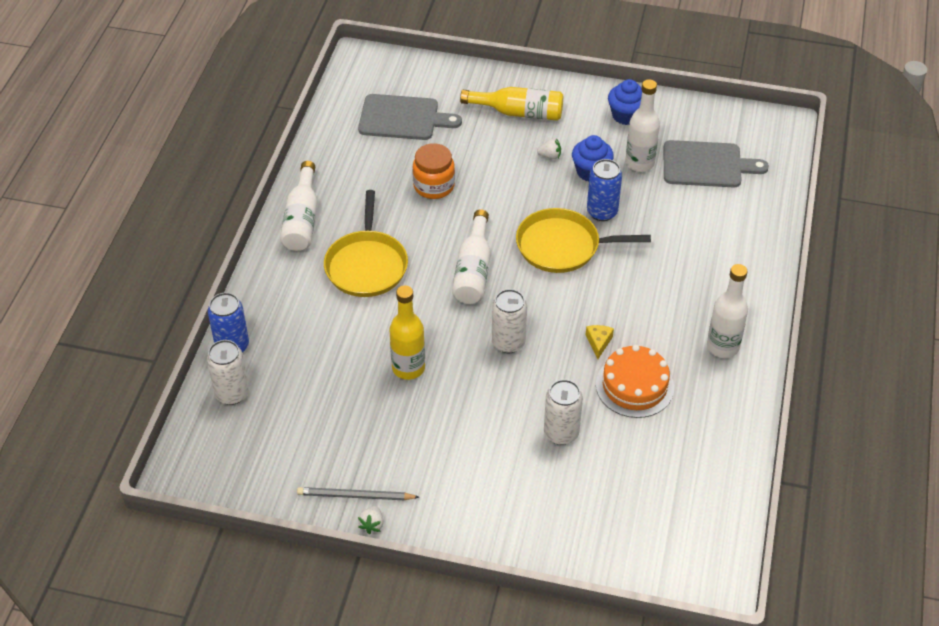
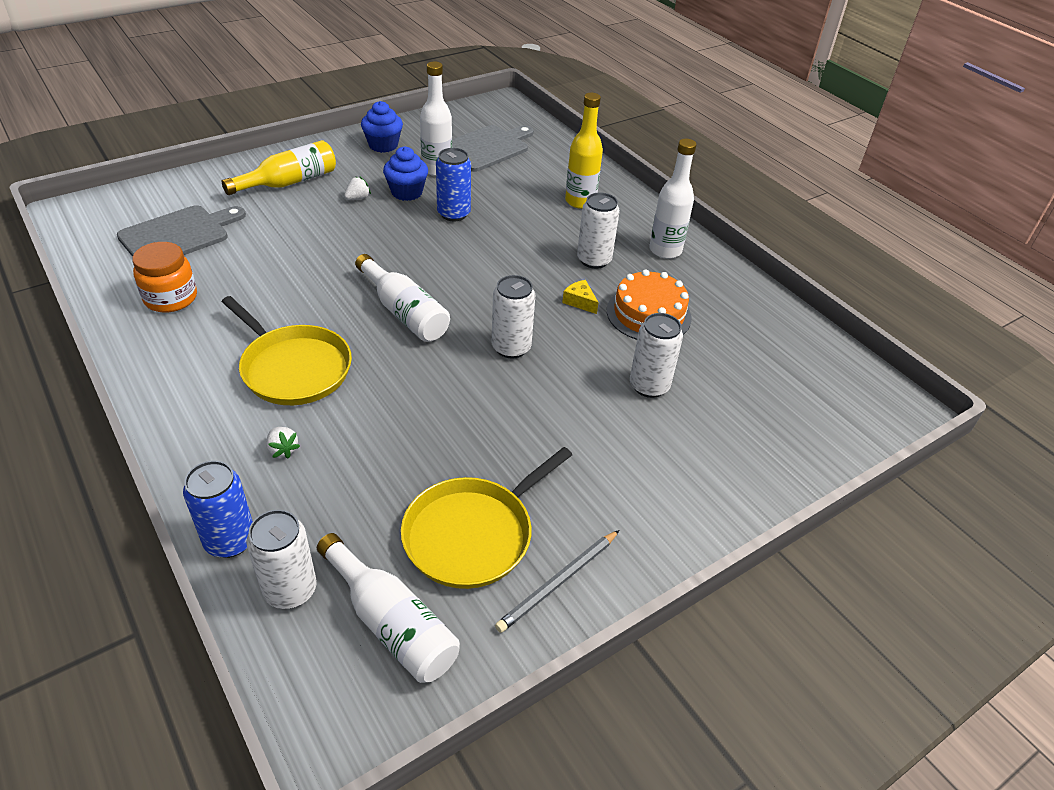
camera: 50 degrees left, 5 degrees down
(302, 219) = (168, 370): white bottle -> white bottle (391, 623)
(372, 524) = (610, 596): white strawberry -> white strawberry (283, 449)
(408, 368) = (452, 427): yellow bottle -> yellow bottle (580, 201)
(434, 186) = (279, 270): orange jar -> orange jar (171, 298)
(562, 246) = (455, 253): yellow pan -> yellow pan (473, 534)
(654, 318) = (594, 260): none -> white can

